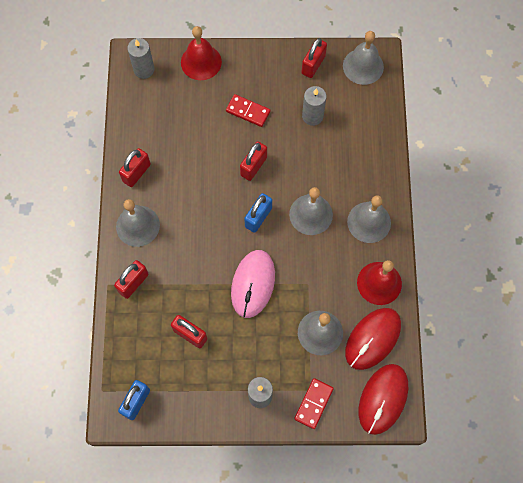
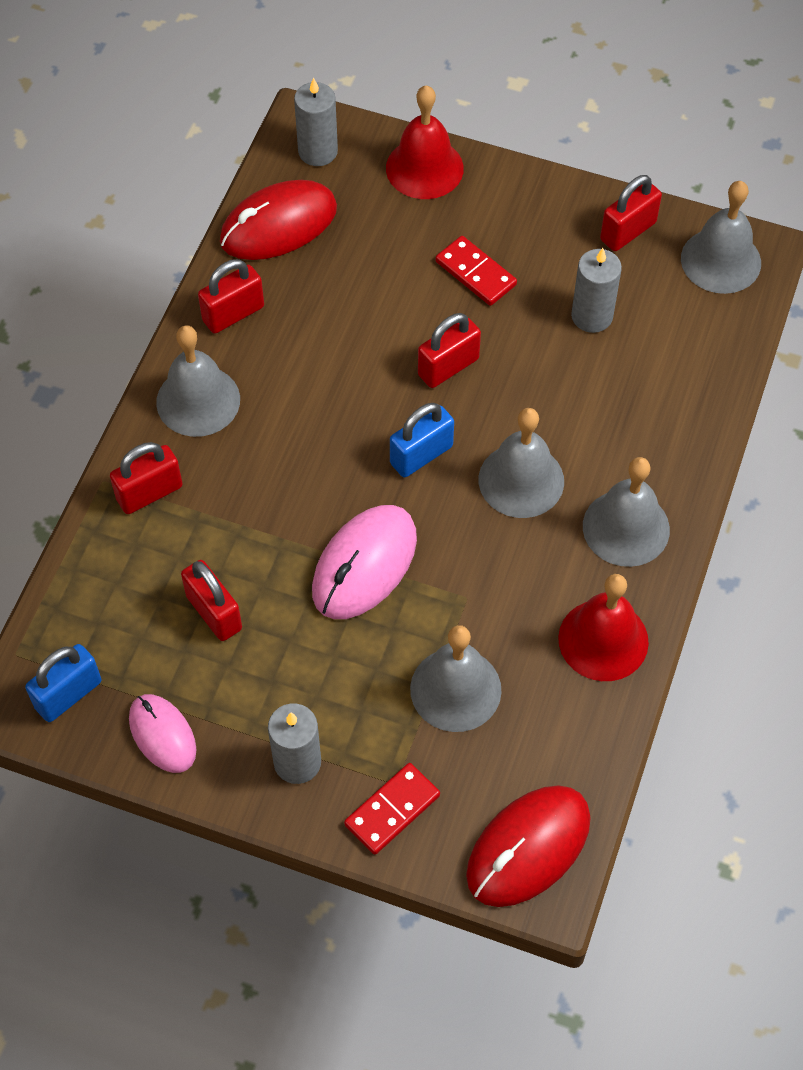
camera: 20 degrees right, 10 degrees down
(190, 406) = (162, 734): none -> pink mouse
(372, 339) = (551, 734): red mouse -> red mouse (278, 225)

